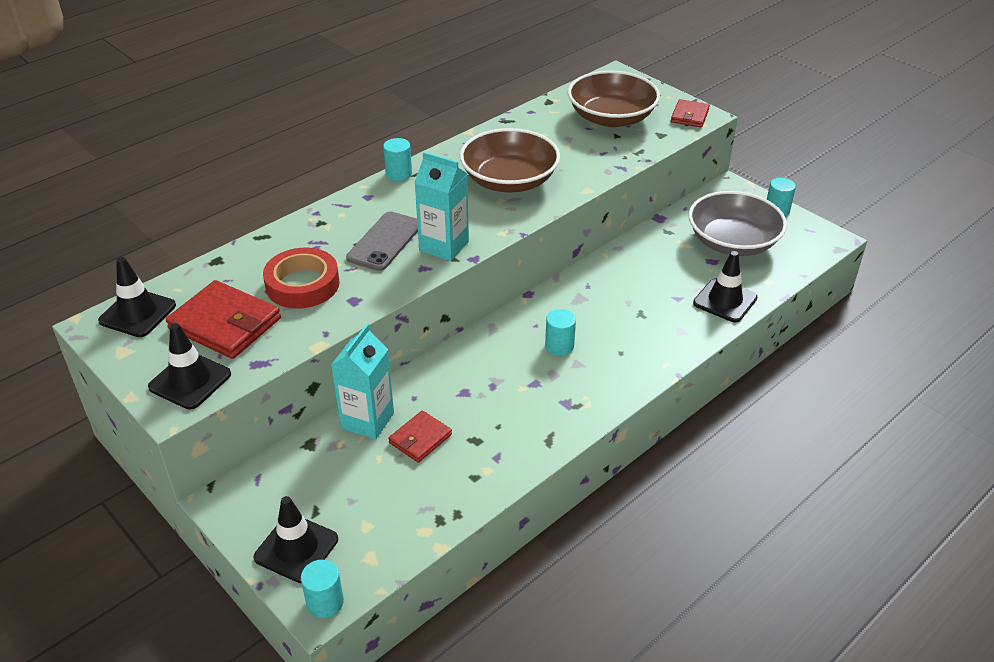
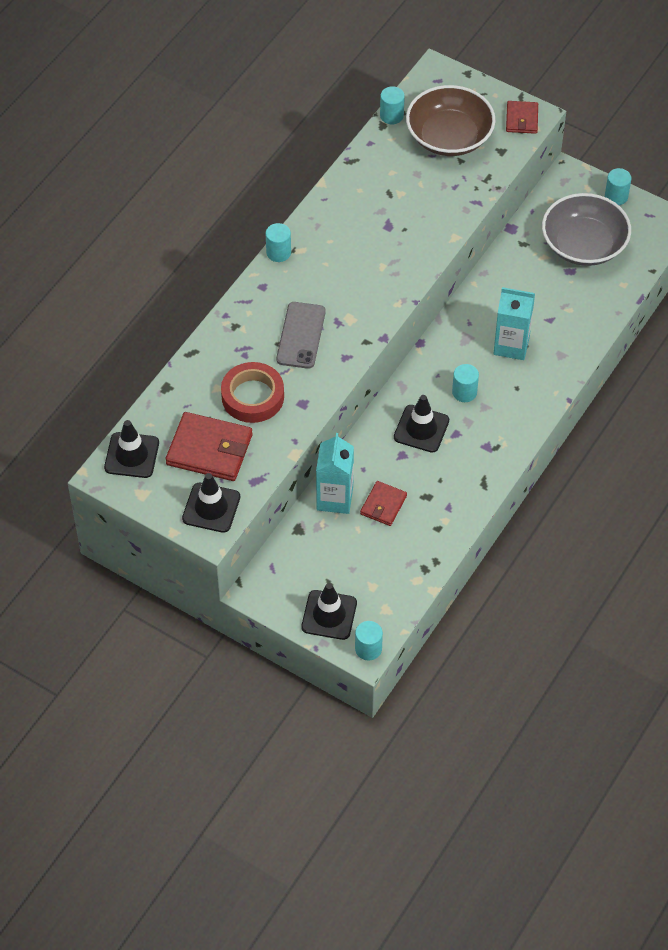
camera: 15 degrees left, 15 degrees up
(444, 246) = (353, 330): turquoise carton -> turquoise carton (511, 345)
(509, 180) = (382, 240): brown bowl -> none
(560, 96) = (391, 116): none -> turquoise cylinder
(725, 300) = (590, 314): black traffic cone -> black traffic cone (421, 429)

